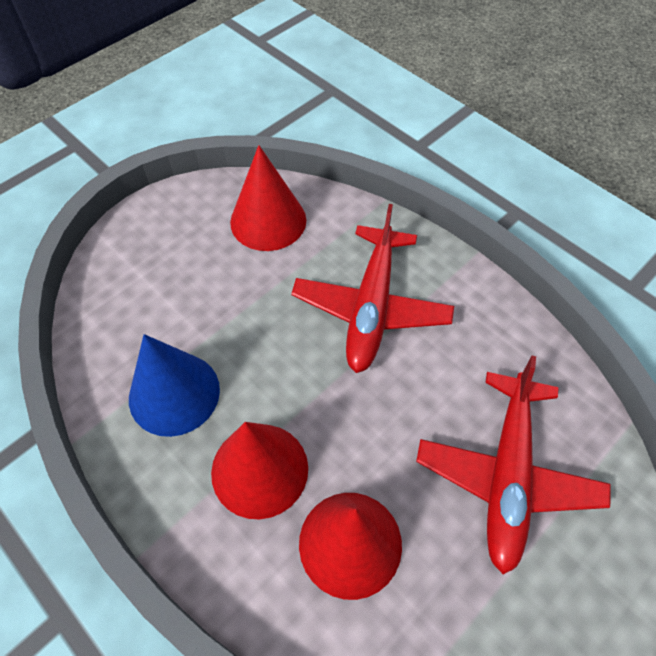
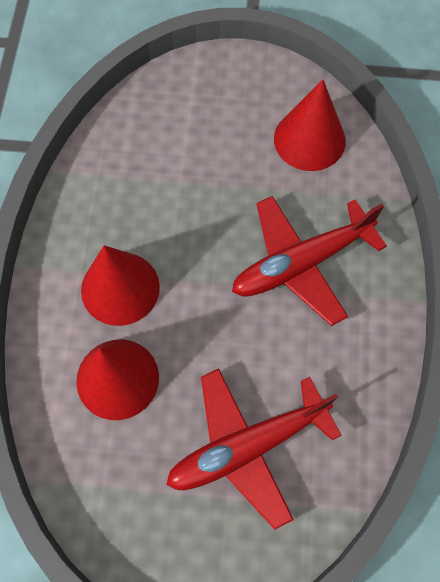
camera: 50 degrees right, 10 degrees up
(174, 393) = (127, 197): blue cone -> none

